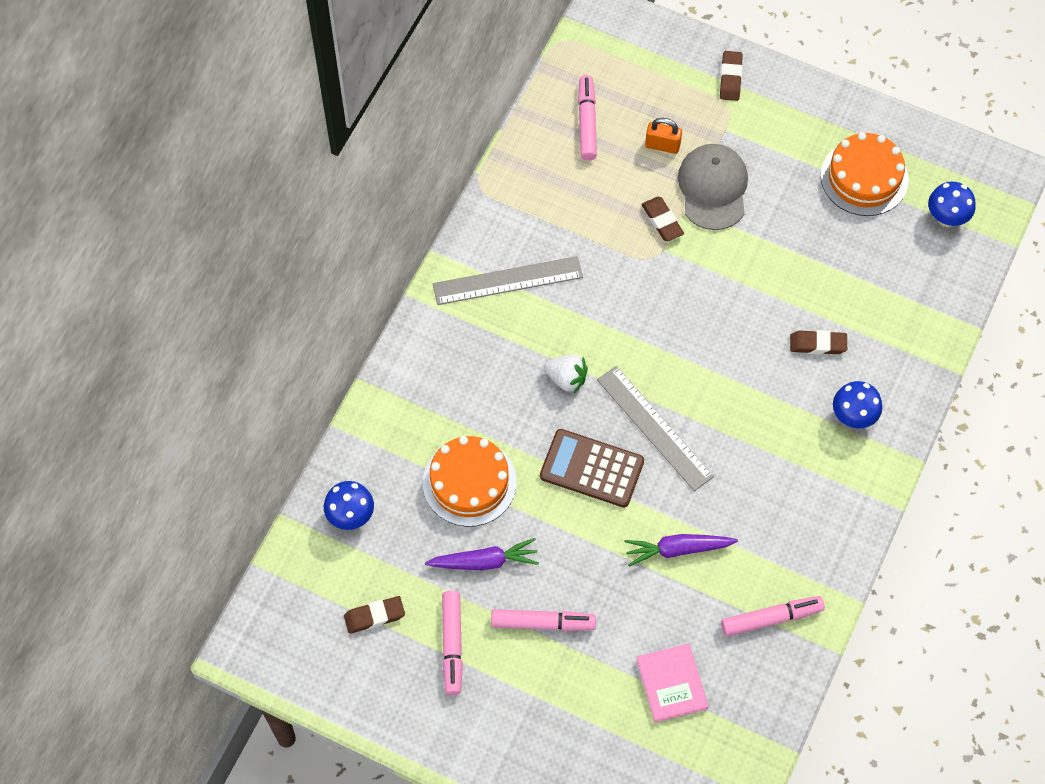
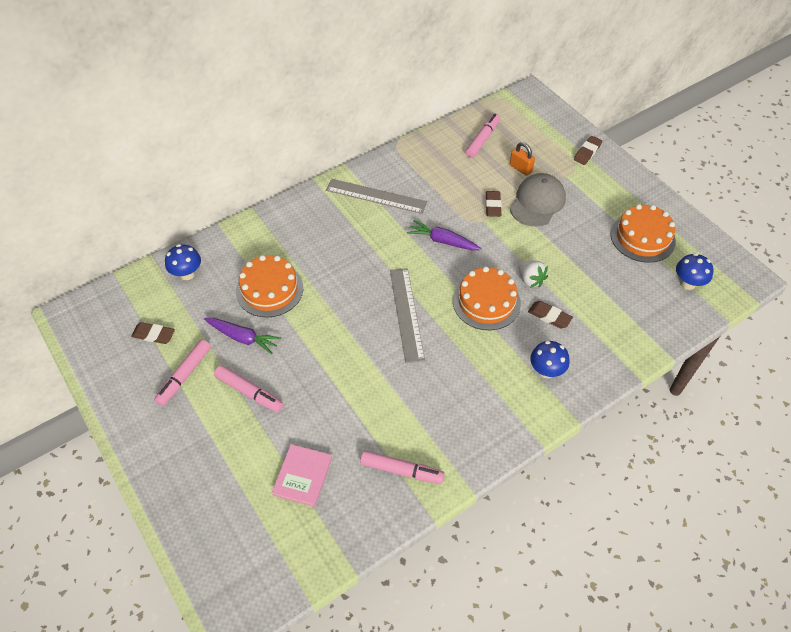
camera: 30 degrees right, 10 degrees down
(566, 379) = (371, 261): white strawberry -> white strawberry (530, 280)
(591, 469) = (349, 318): brown calculator -> none
(678, 550) = (369, 393): purple carrot -> purple carrot (443, 241)
(736, 363) = (486, 302): none -> orange cake

